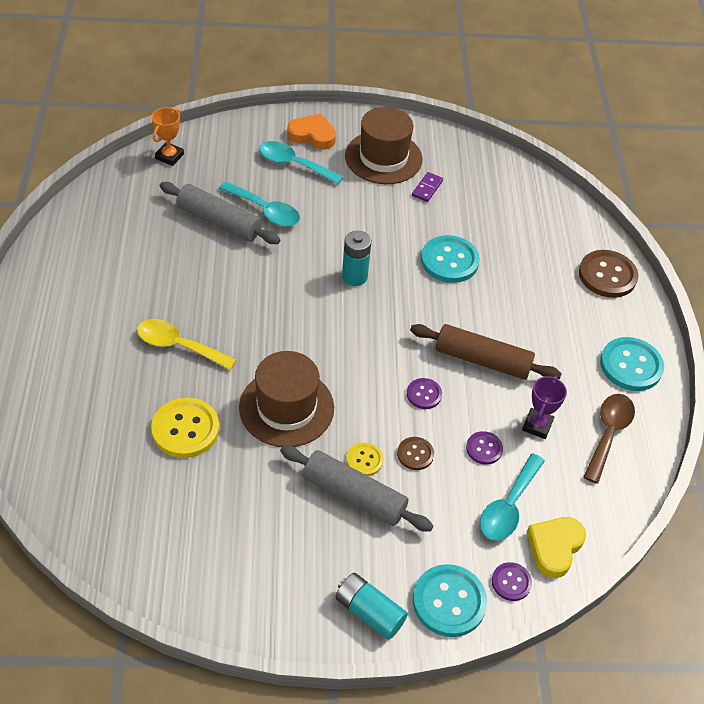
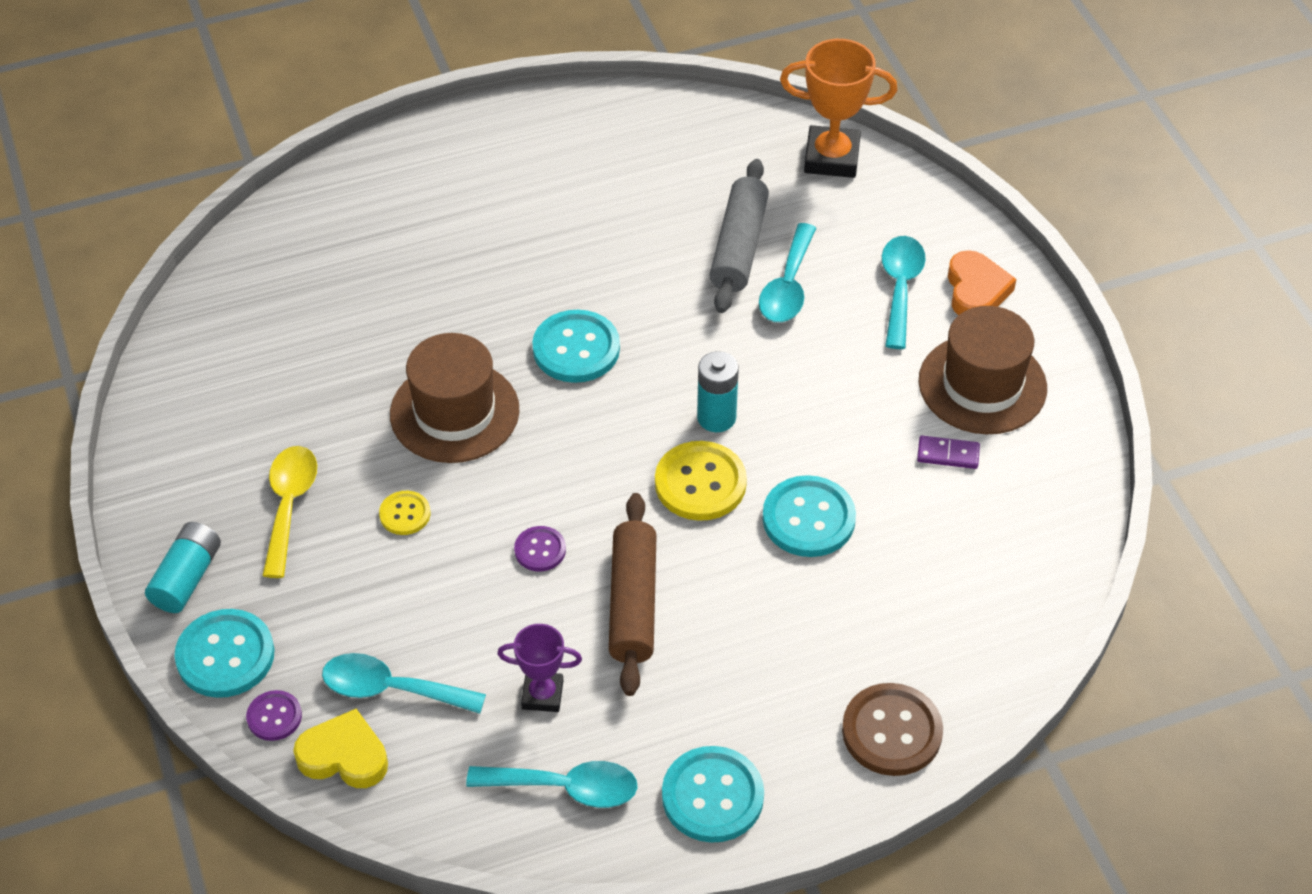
camera: 75 degrees right, 0 degrees up
(169, 156) = (831, 158): orange trophy -> orange trophy, size x1.67
(178, 345) = (505, 278): yellow spoon -> yellow spoon (289, 505)
(185, 429) = (381, 328): yellow button -> yellow button (700, 483)
(263, 327) = (576, 349): none -> turquoise button
(354, 496) = (346, 518): grey rolling pin -> none
(415, 454) = (435, 565): brown button -> none
(484, 449) = (476, 640): purple button -> none
(608, 433) = (566, 788): brown spoon -> turquoise spoon

